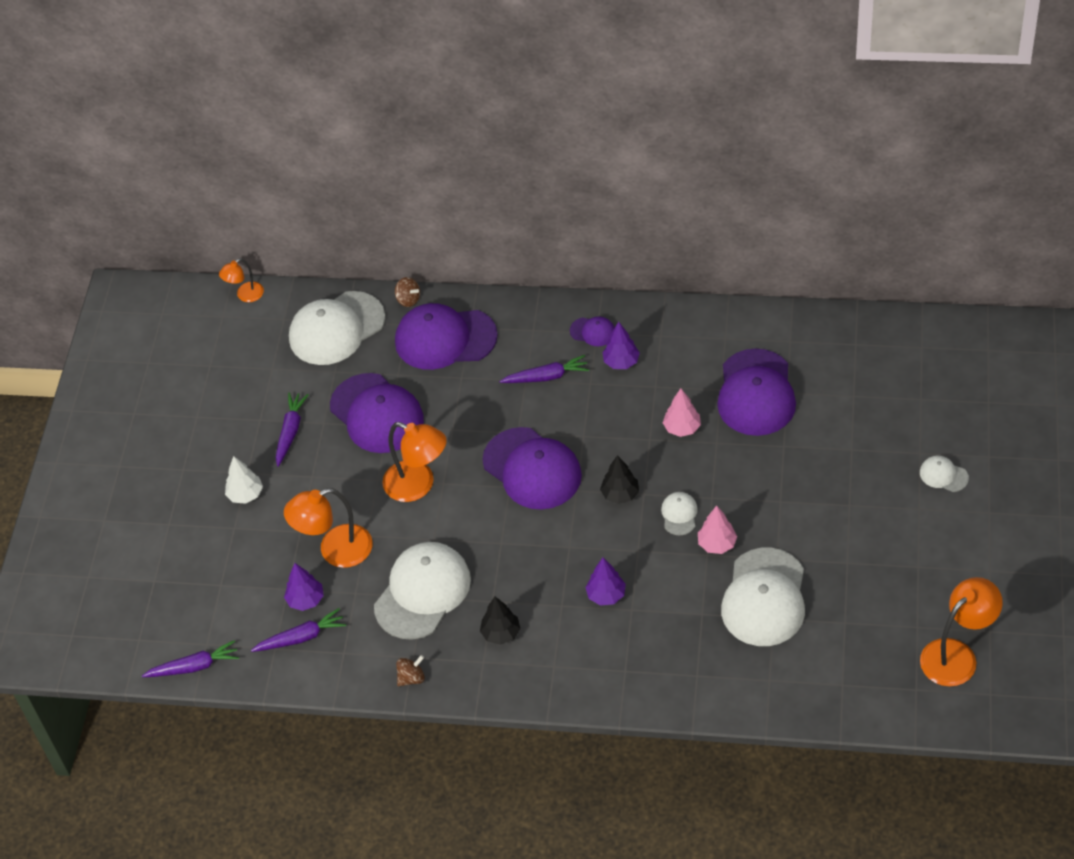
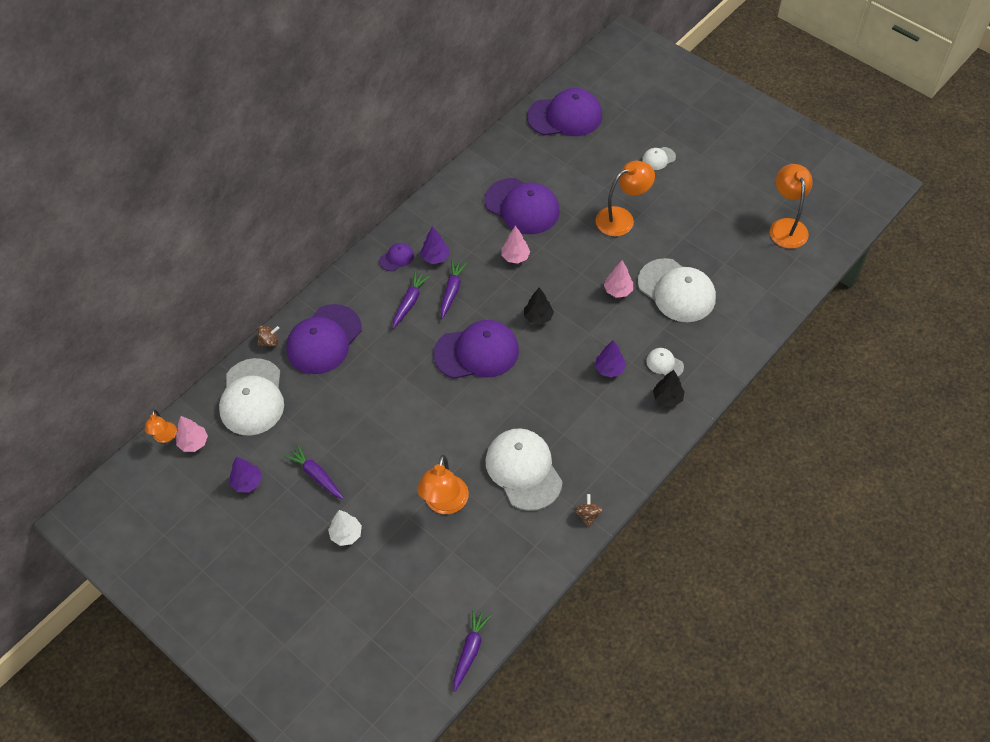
camera: 60 degrees left, 5 degrees up
(255, 319) = (193, 443): none -> pink tree
(301, 637) = (501, 565): purple carrot -> purple carrot (452, 291)
(306, 600) = (471, 545): purple tree -> purple tree (247, 482)
(377, 414) = (350, 414): purple cap -> purple cap (565, 116)
(418, 485) = (433, 423): orange lamp -> orange lamp (622, 218)
(501, 633) = (593, 443): black tree -> black tree (667, 398)
(679, 514) = (580, 296): white cap -> white cap (664, 364)

